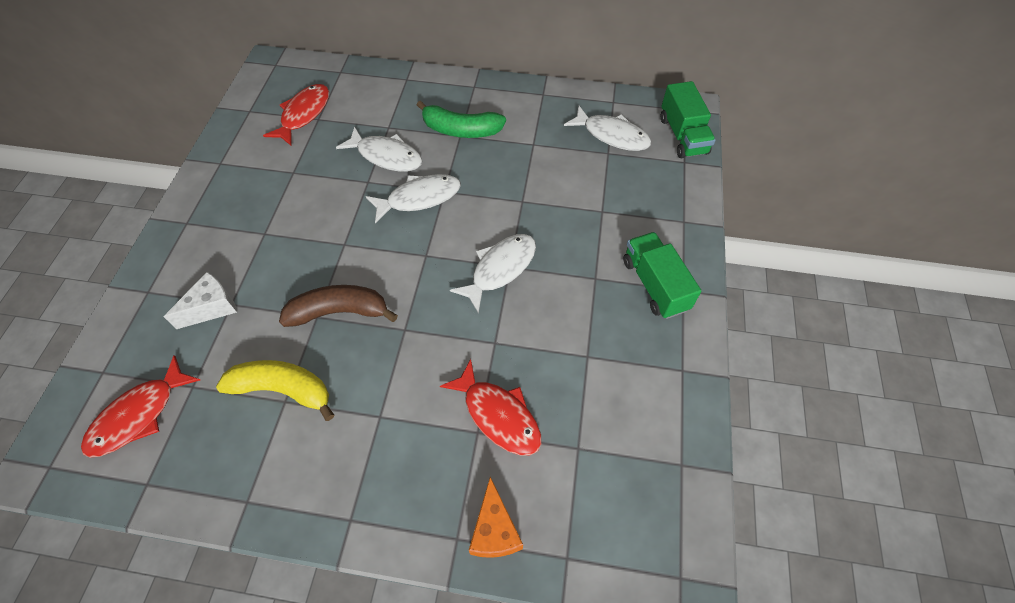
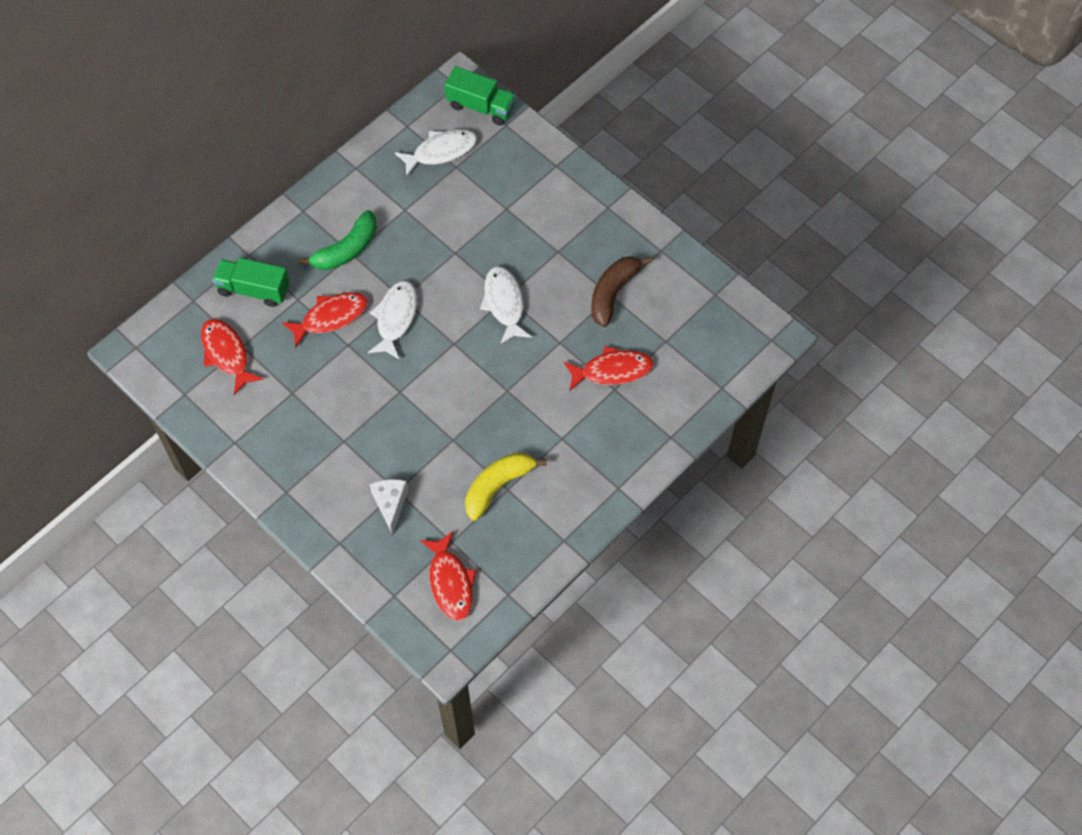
camera: 55 degrees left, 5 degrees up
(339, 312) = (460, 423): brown banana -> brown banana (613, 293)
(386, 156) = (330, 317): white fish -> red fish
(494, 530) = (680, 414): orange cheese -> none
(654, 285) = (591, 220): green truck -> green truck (254, 289)

